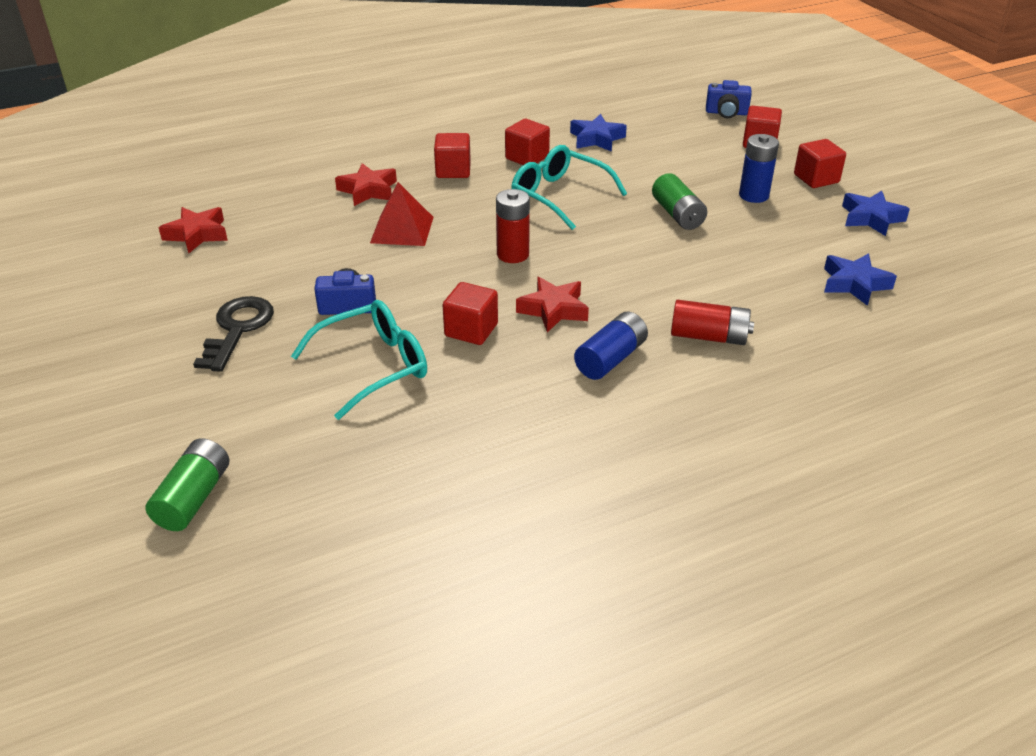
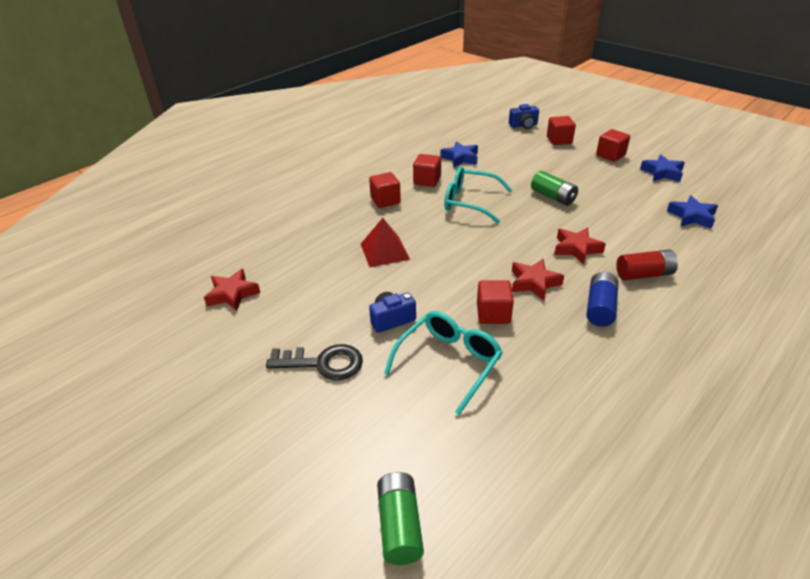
camera: 20 degrees left, 0 degrees up
(237, 329) = (323, 363): black key -> black key turned 105 degrees clockwise
(368, 190) = (337, 228): red star -> red star (576, 249)
(513, 254) = (474, 250): red battery -> none
(753, 195) = (585, 174): blue battery -> none

